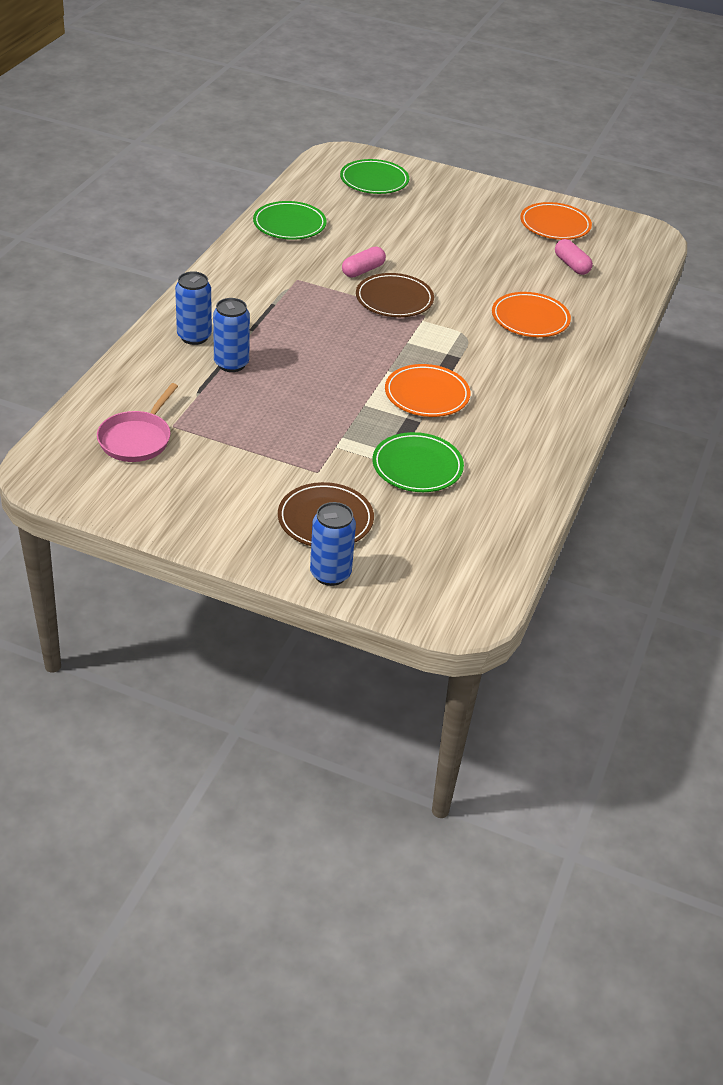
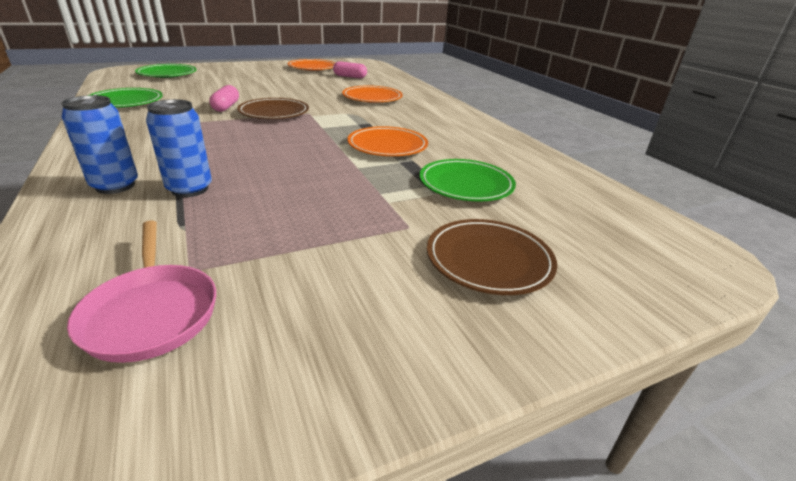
camera: 45 degrees left, 10 degrees down
(330, 574) = (590, 306): blue can -> none

